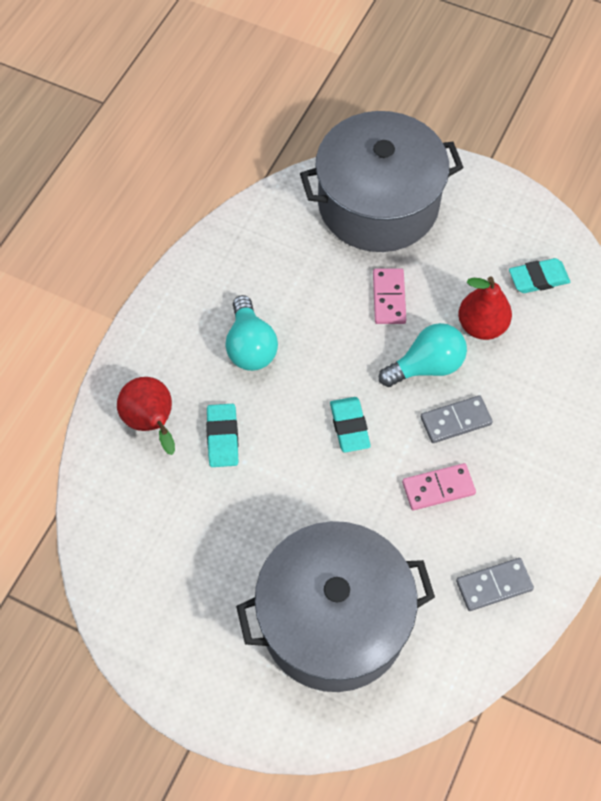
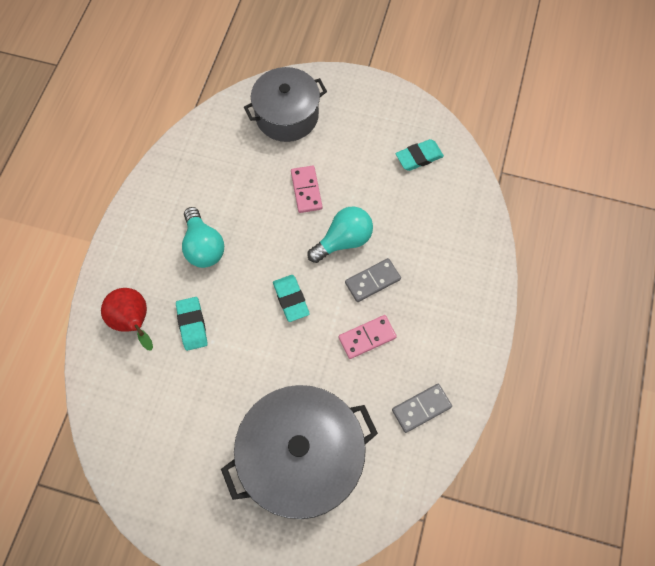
camera: 10 degrees left, 5 degrees up
(378, 204) = (287, 116): grey pot -> grey pot, size x0.66
(481, 326) = (381, 202): red pear -> none

